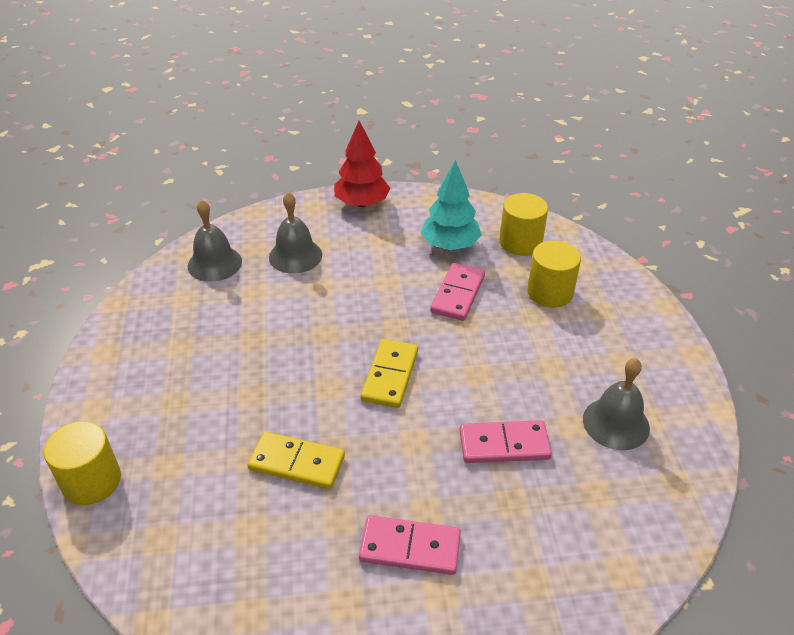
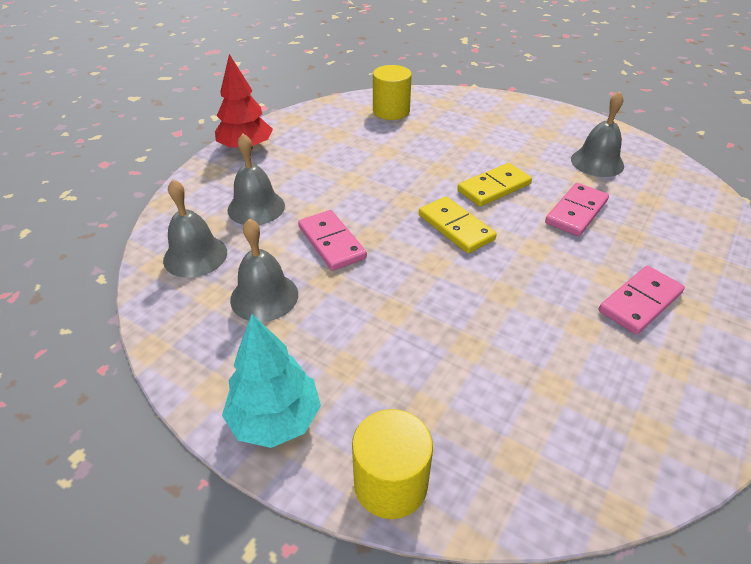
camera: 50 degrees left, 0 degrees up
(205, 321) = (264, 296): none -> grey bell
(297, 463) = (502, 321): yellow domino -> yellow domino (494, 187)
(450, 245) = (353, 136): turquoise tree -> turquoise tree (275, 419)
(458, 294) = (408, 158): pink domino -> pink domino (332, 242)
(550, 292) = (454, 125): yellow cylinder -> none

